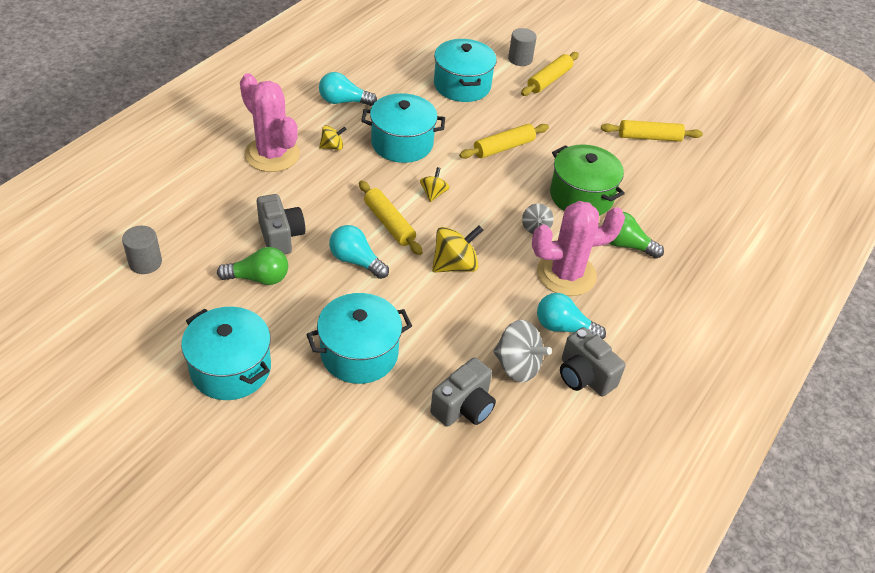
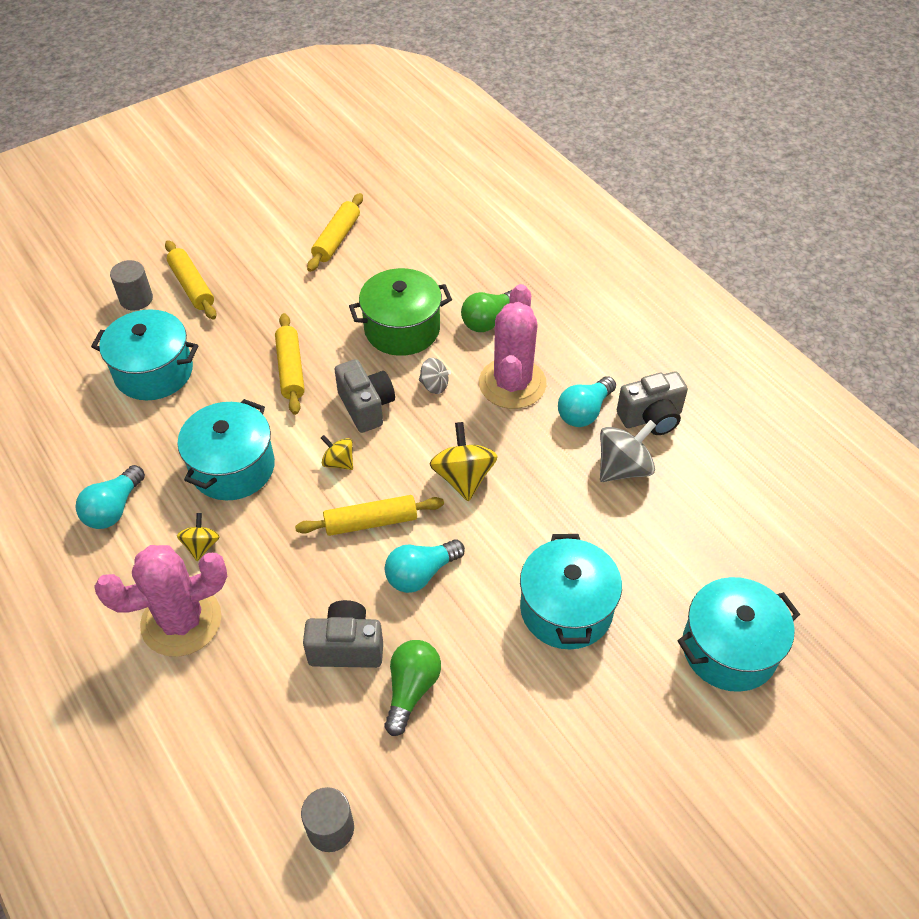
camera: 65 degrees left, 5 degrees up
(231, 368) = (551, 753): turquoise pot -> turquoise pot (729, 649)
(464, 407) = (665, 532): grey camera -> grey camera (366, 407)

